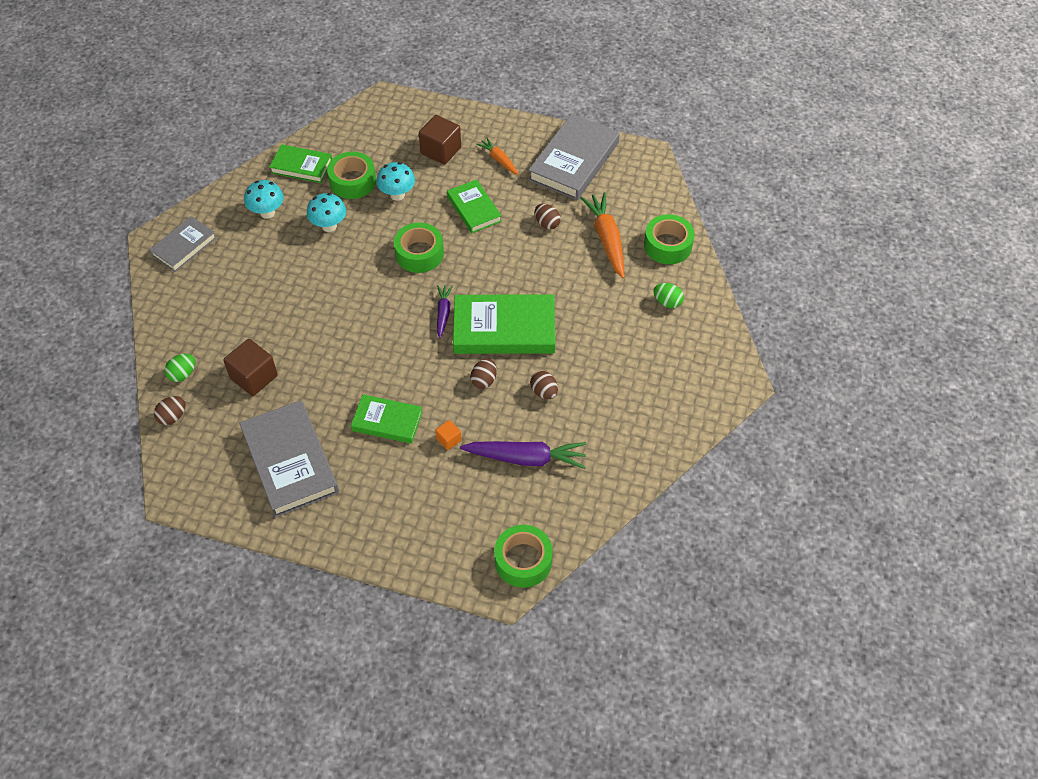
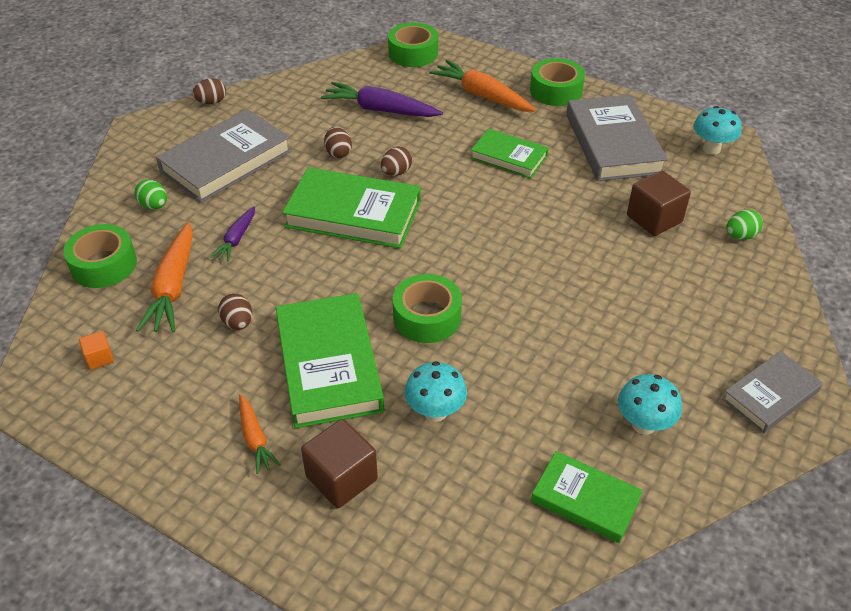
camera: 165 degrees left, 10 degrees down
(173, 417) = (744, 199): brown egg -> brown egg (211, 102)
(329, 226) = (548, 383): turquoise mushroom -> turquoise mushroom (711, 149)
(352, 181) = (501, 451): green tape -> green tape (556, 91)
(430, 504) = (482, 95): none -> orange carrot
(443, 313) = (418, 242): purple carrot -> purple carrot (236, 239)
(448, 440) = (450, 134): orange cube -> orange cube (99, 358)
(474, 209) = (328, 365): green book -> green book, size x1.69
(573, 161) = (143, 410): grey book -> grey book (226, 161)

